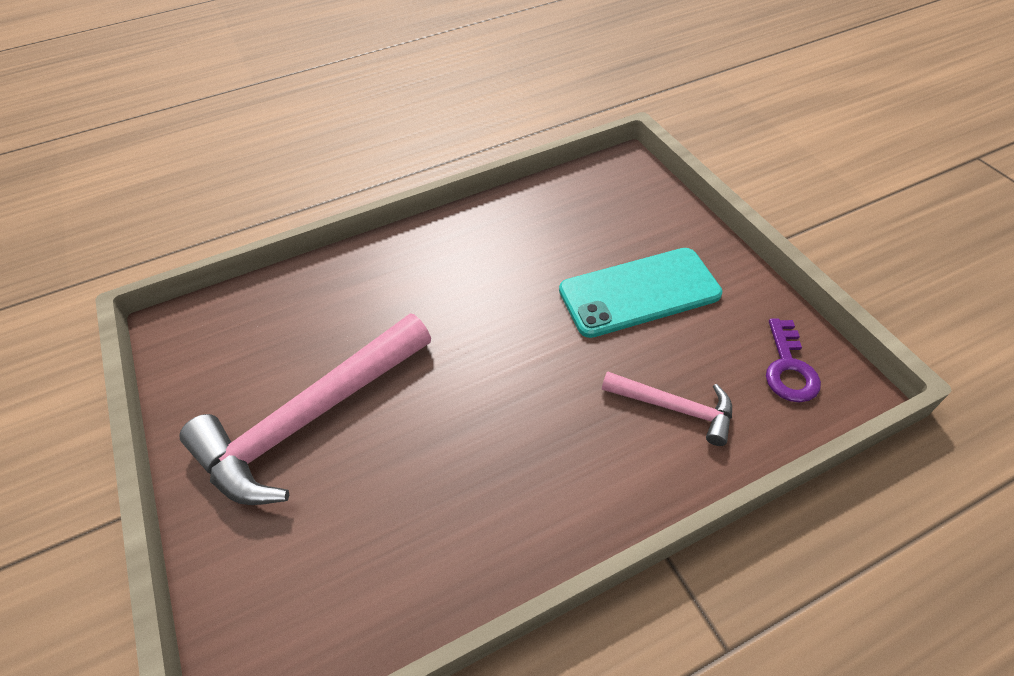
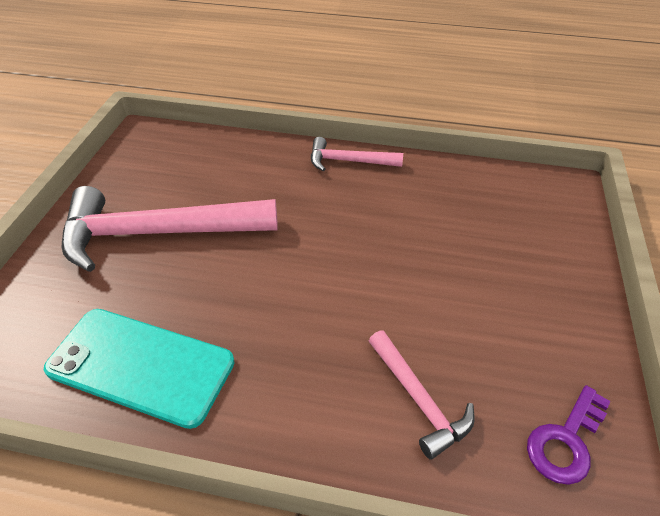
camera: 35 degrees right, 5 degrees down
(427, 238) = (349, 161): none -> pink hammer
(639, 292) = (479, 290): turquoise phone -> turquoise phone (140, 366)

